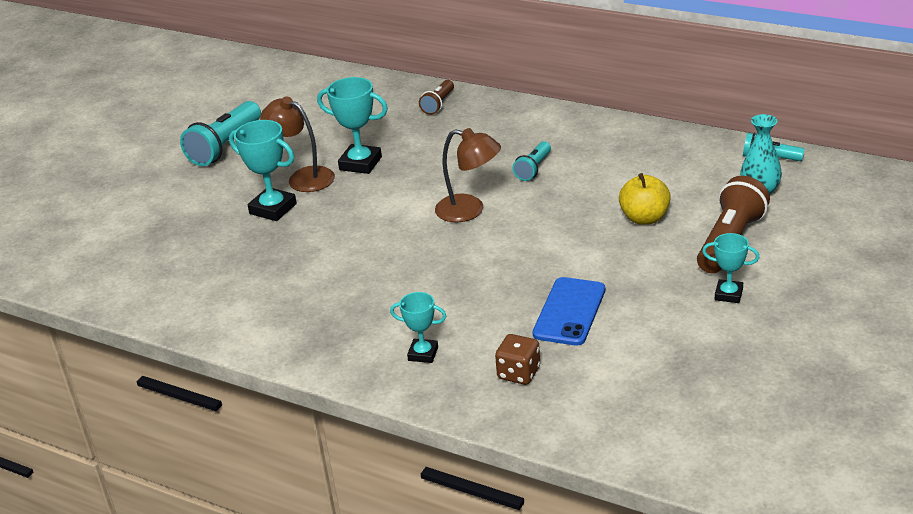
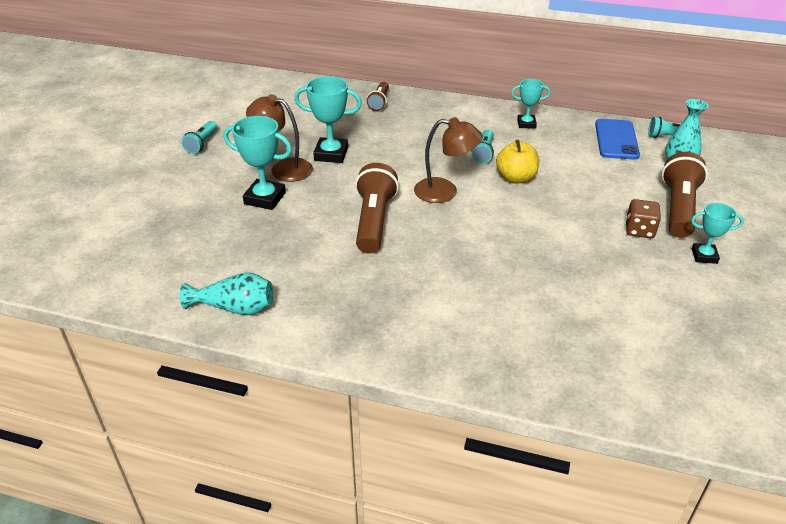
camera: 15 degrees left, 5 degrees up
(209, 315) = (235, 308): none -> turquoise vase
(225, 146) = (202, 143): turquoise flashlight -> turquoise flashlight, size x0.56
(379, 238) = (374, 221): none -> brown flashlight
(423, 354) = (461, 333): turquoise trophy -> turquoise trophy (526, 124)
(518, 373) = (560, 347): brown dice -> brown dice (639, 230)
(569, 312) = (577, 281): blue phone -> blue phone (616, 139)
(644, 218) = (597, 191): yellow apple -> yellow apple (516, 178)

